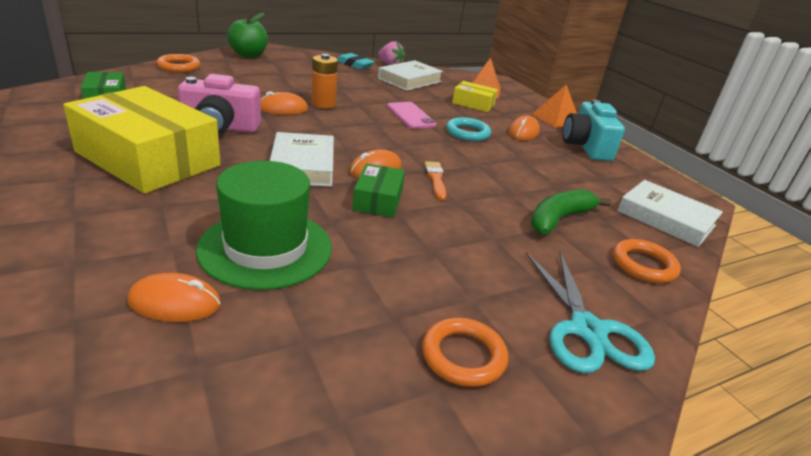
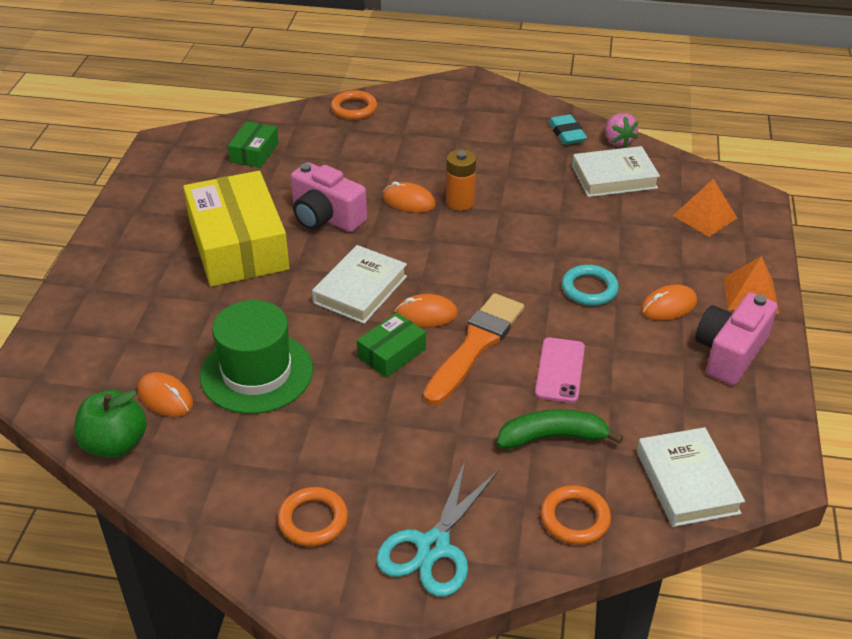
camera: 40 degrees right, 10 degrees up
(248, 55) = (446, 96): green apple -> green apple (115, 444)
(410, 116) = (546, 244): pink phone -> pink phone (560, 370)
(435, 179) = (475, 345): orange brush -> orange brush, size x2.05
(473, 104) = (657, 240): yellow box -> none
(586, 147) = (729, 353): turquoise camera -> pink camera

